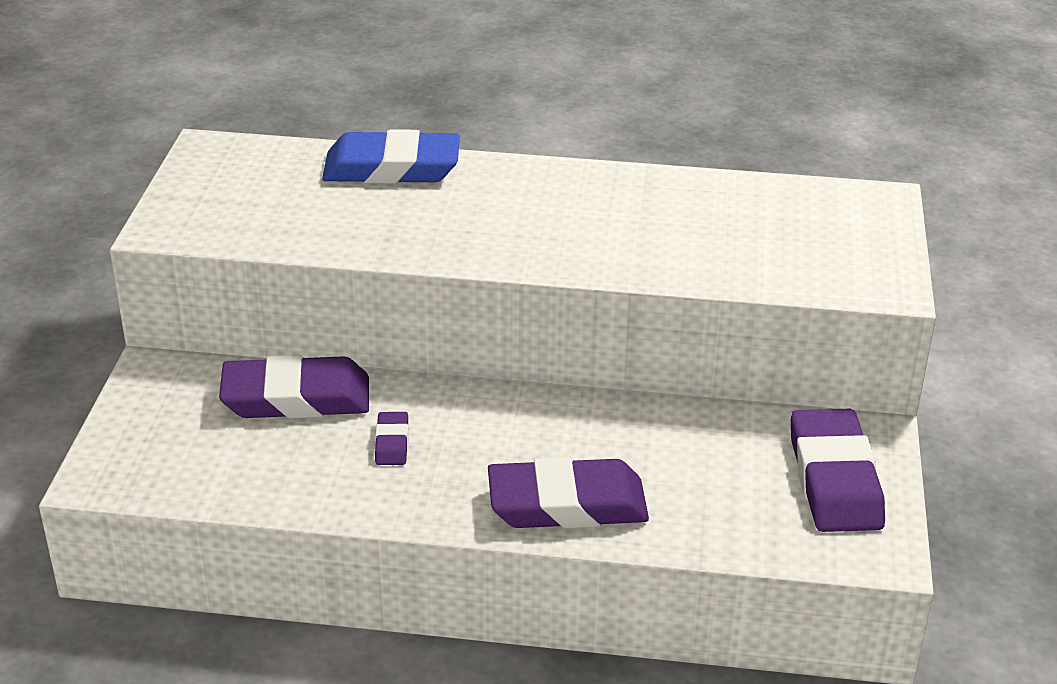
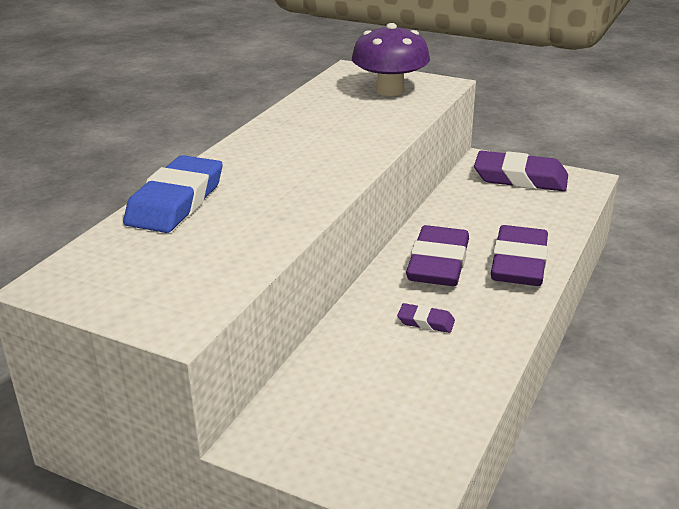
camera: 70 degrees left, 5 degrees down
(296, 398) = (345, 360): purple eraser -> purple eraser (438, 263)
(820, 245) = (390, 90): none -> purple mushroom

